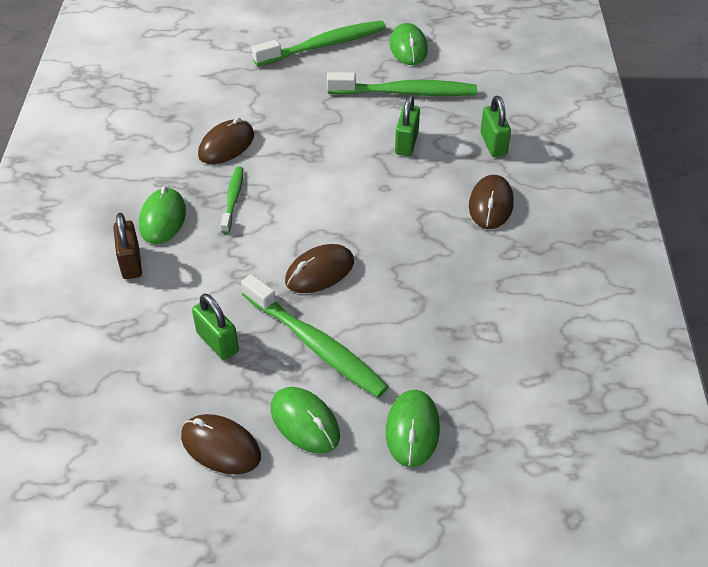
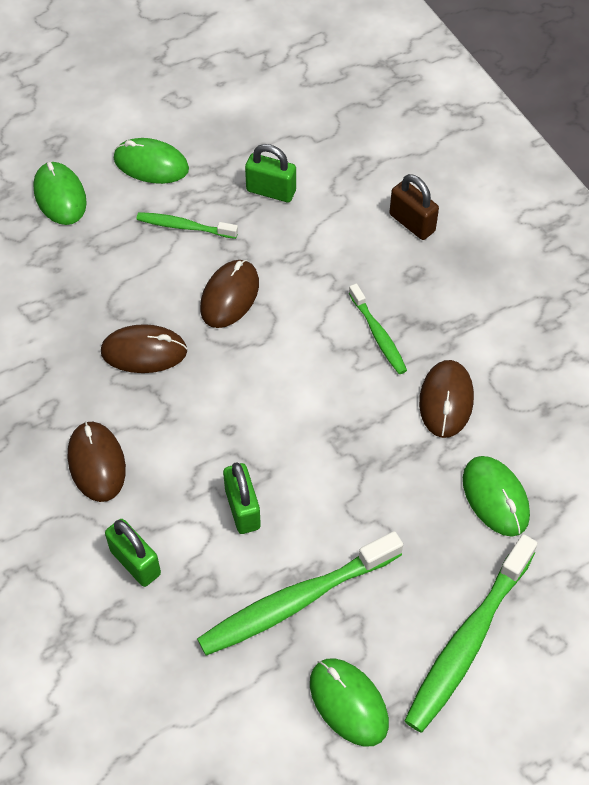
camera: 150 degrees right, 10 degrees up
(163, 219) = (427, 279): green mouse -> green mouse (495, 497)
(221, 446) = (204, 120): brown mouse -> brown mouse (144, 351)
(316, 345) = (184, 226): green toothbrush -> green toothbrush, size x0.55

